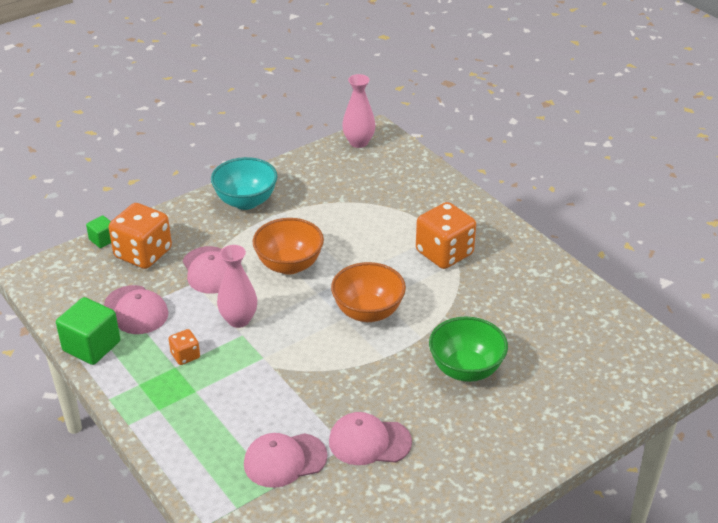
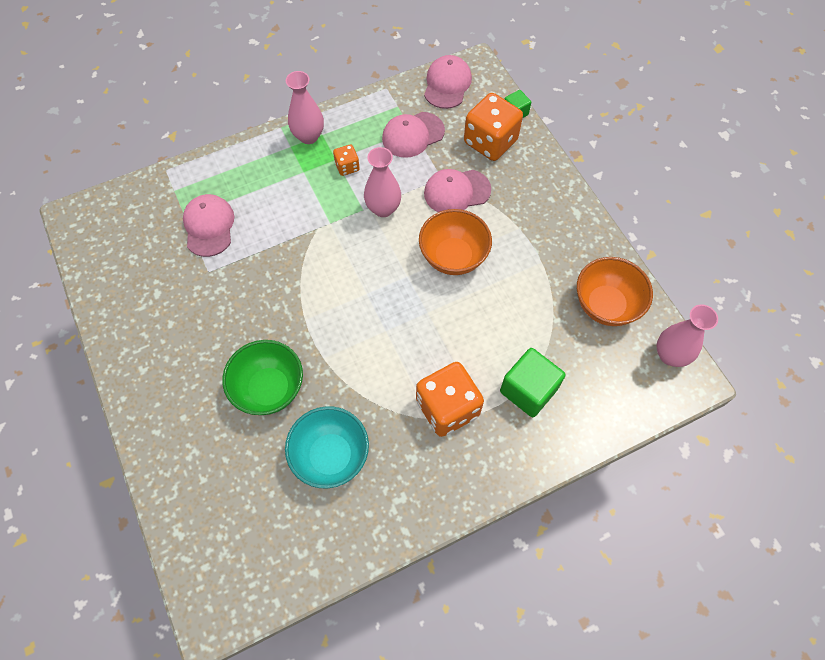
camera: 100 degrees right, 25 degrees up
(91, 346) = (375, 105): green cube -> green cube (528, 390)
(142, 396) = (308, 136): none -> pink vase
(246, 201) = (562, 229): turquoise bowl -> turquoise bowl (331, 456)
(368, 312) = (370, 316): orange bowl -> orange bowl (605, 305)
(369, 442) = (207, 290): pink cap -> pink cap (447, 84)

